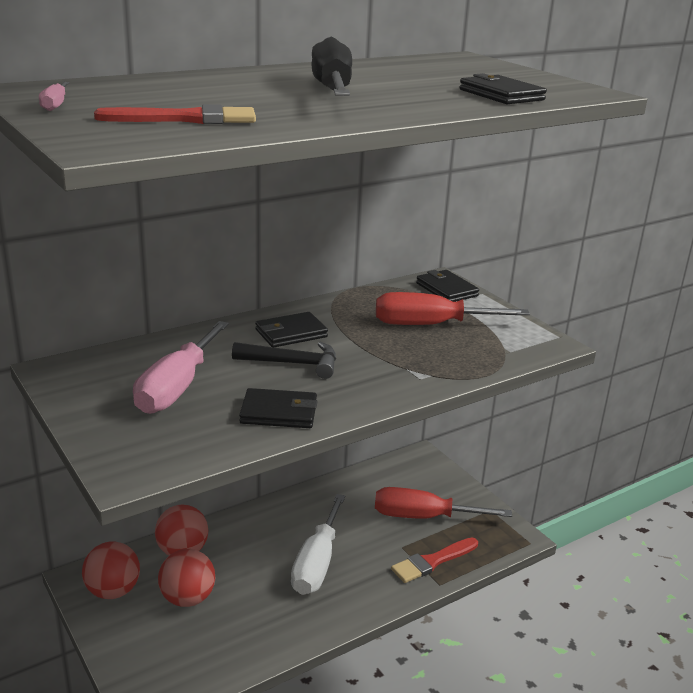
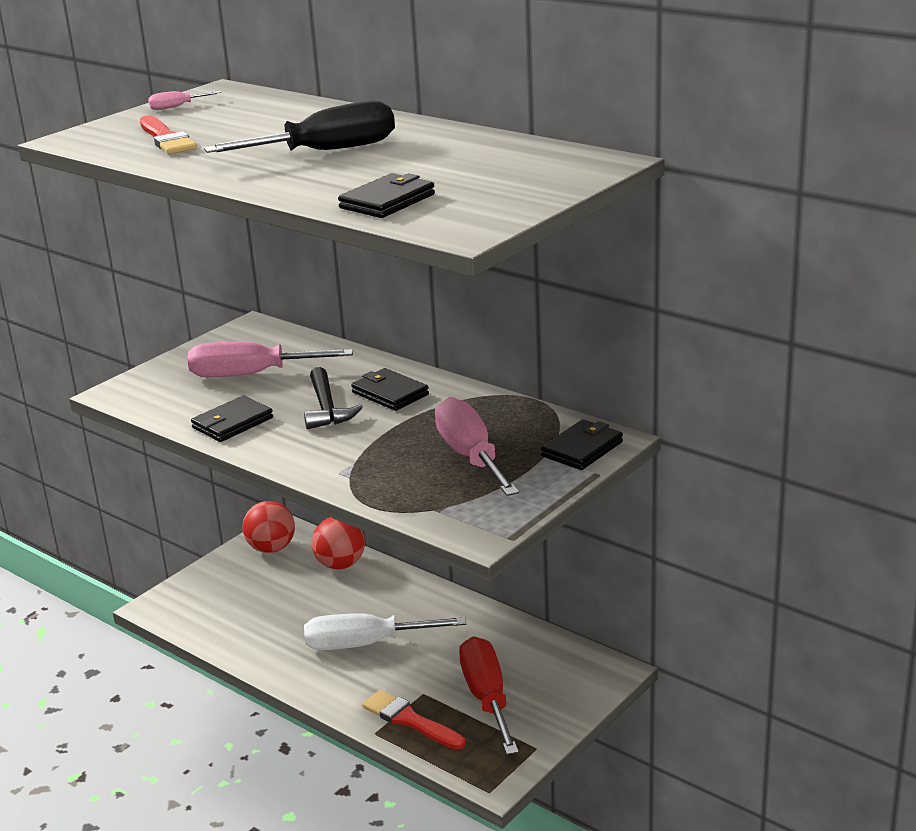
camera: 75 degrees right, 0 degrees up
(187, 598) = (279, 587): red ball -> none
(279, 412) = (232, 423): black wallet -> black wallet turned 60 degrees clockwise
(430, 325) = (471, 456): red screwdriver -> pink screwdriver

